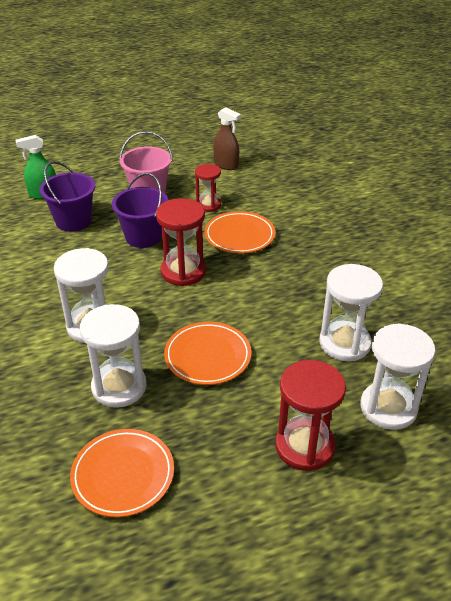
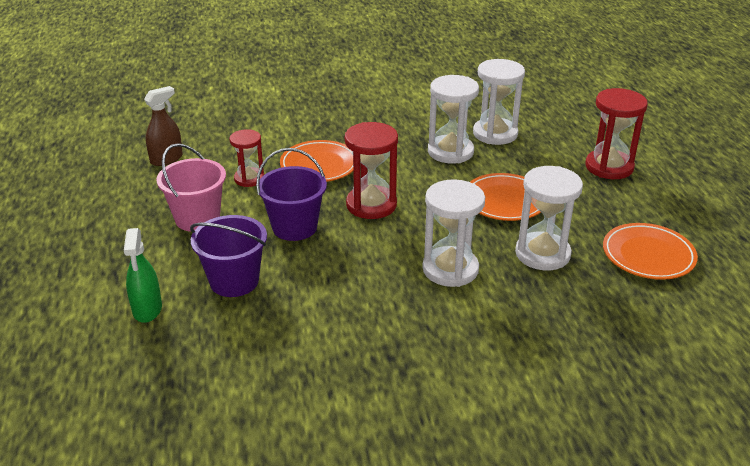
camera: 80 degrees left, 5 degrees down
(388, 408) = (568, 128): white hourglass -> white hourglass (450, 152)

